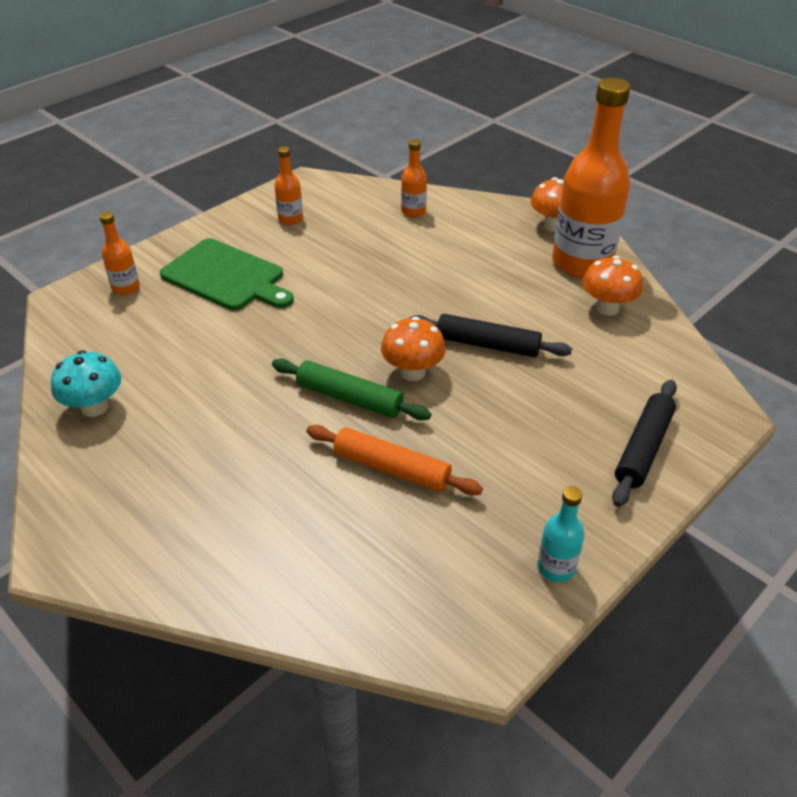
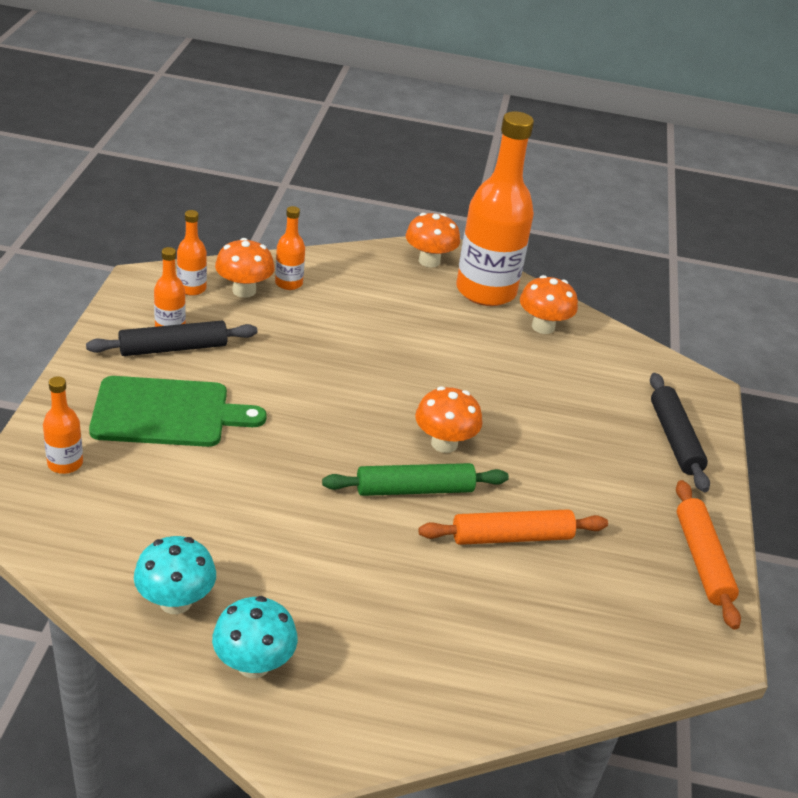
camera: 40 degrees left, 5 degrees down
(97, 474) = (253, 664): none -> turquoise mushroom
(335, 196) = (192, 288): none -> orange bottle
(372, 208) = (244, 290): none -> orange mushroom
(487, 344) = (481, 394): black rolling pin -> black rolling pin (173, 348)
(556, 567) = (702, 560): turquoise bottle -> orange rolling pin

